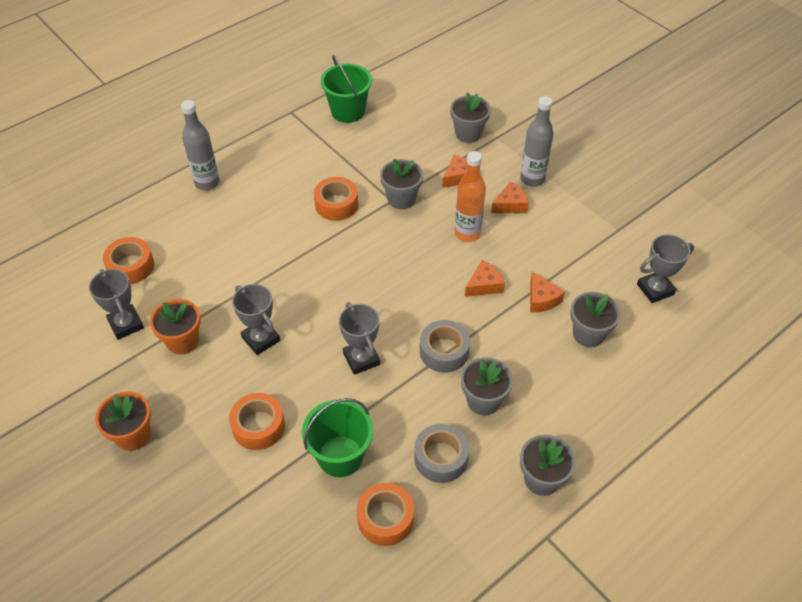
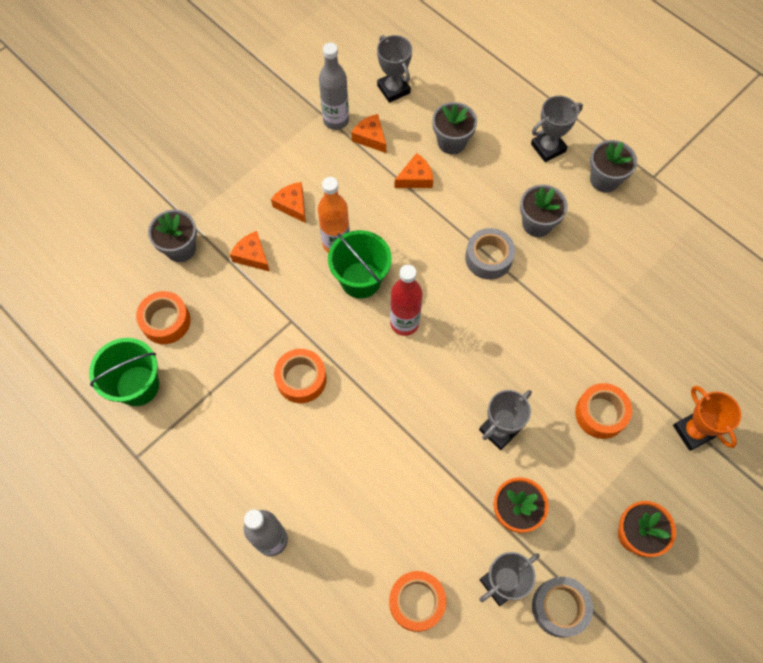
camera: 95 degrees left, 15 degrees up
(220, 511) = (693, 431): none -> orange trophy
(340, 456) = (616, 336): green bucket -> green bucket (360, 280)
(361, 359) = (508, 330): grey trophy -> grey trophy (548, 148)
(379, 277) = (404, 323): none -> red bottle
(385, 518) = (666, 293): orange tape -> orange tape (166, 321)
(401, 199) = (289, 311): grey flower pot -> none
(441, 458) = (601, 255): grey tape -> grey tape (559, 607)
(484, 285) = (404, 226): orange cheese -> orange cheese (370, 137)
(532, 179) = (253, 185): grey bottle -> grey bottle (336, 120)

